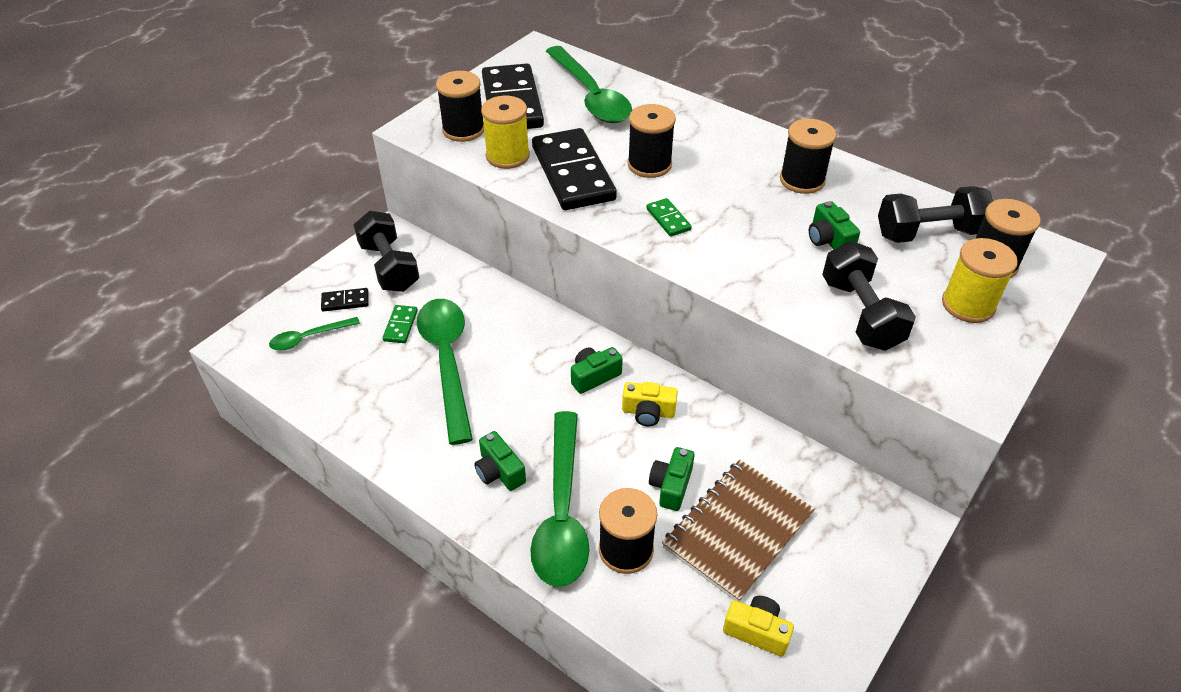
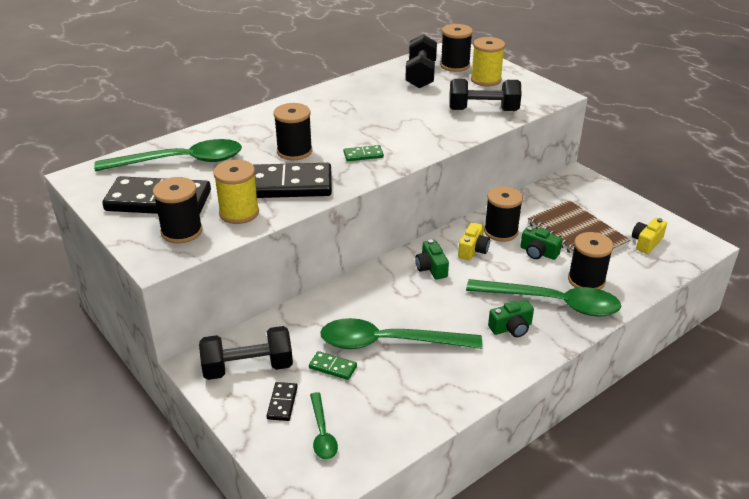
camera: 75 degrees left, 10 degrees down
(802, 180) = (347, 100): black spool -> black spool (501, 231)
(829, 240) = (413, 105): green camera -> none

